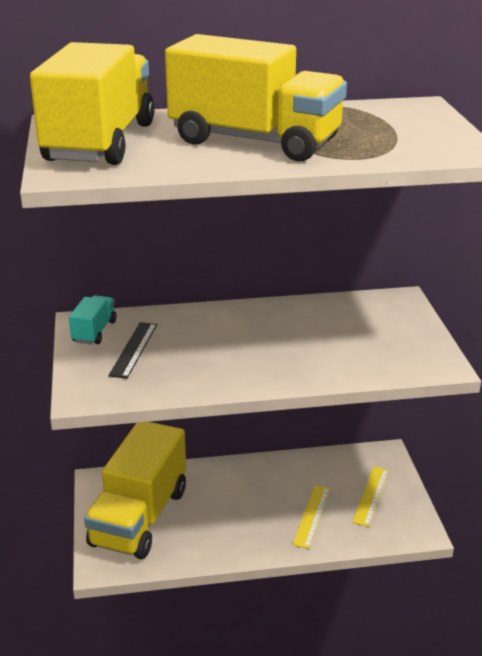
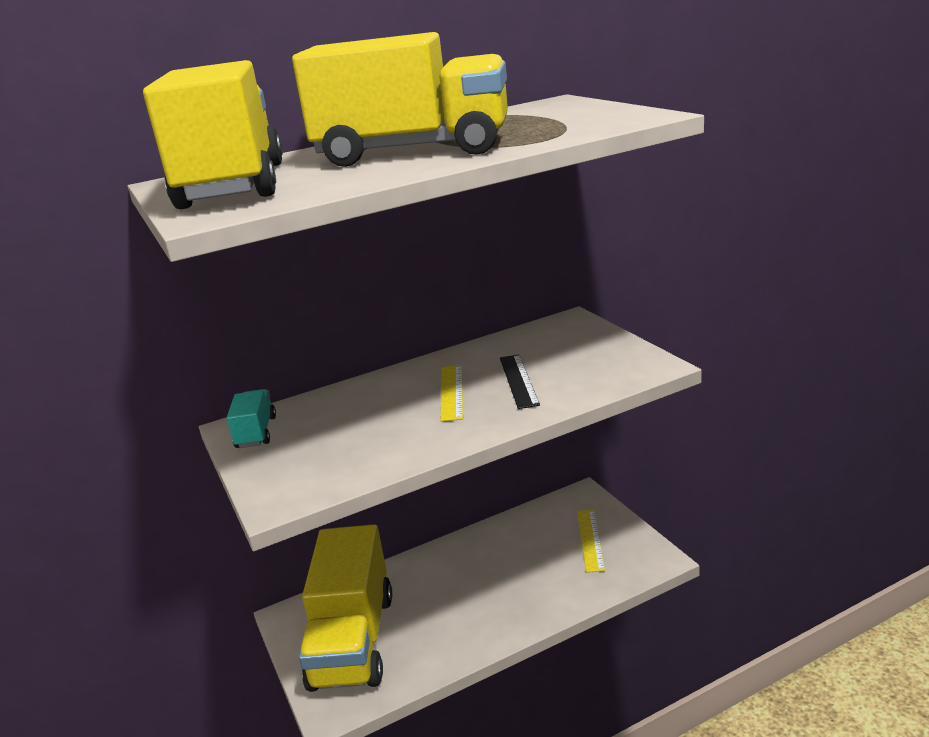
camera: 15 degrees left, 5 degrees down
(134, 349) = (313, 438): black ruler -> black ruler (518, 380)
(312, 516) = (541, 578): yellow ruler -> yellow ruler (452, 392)

